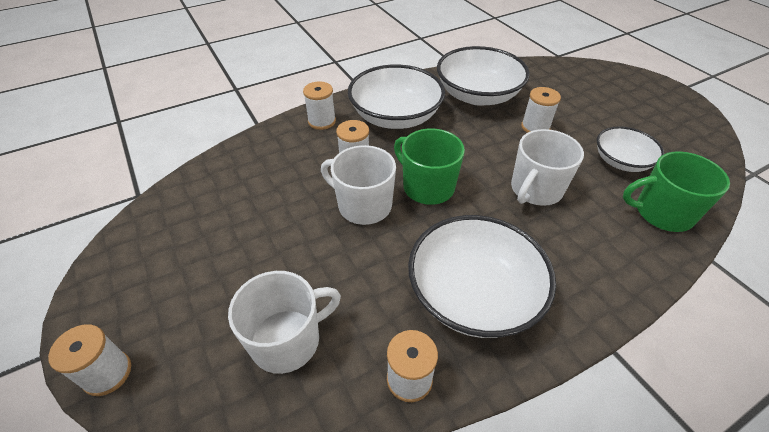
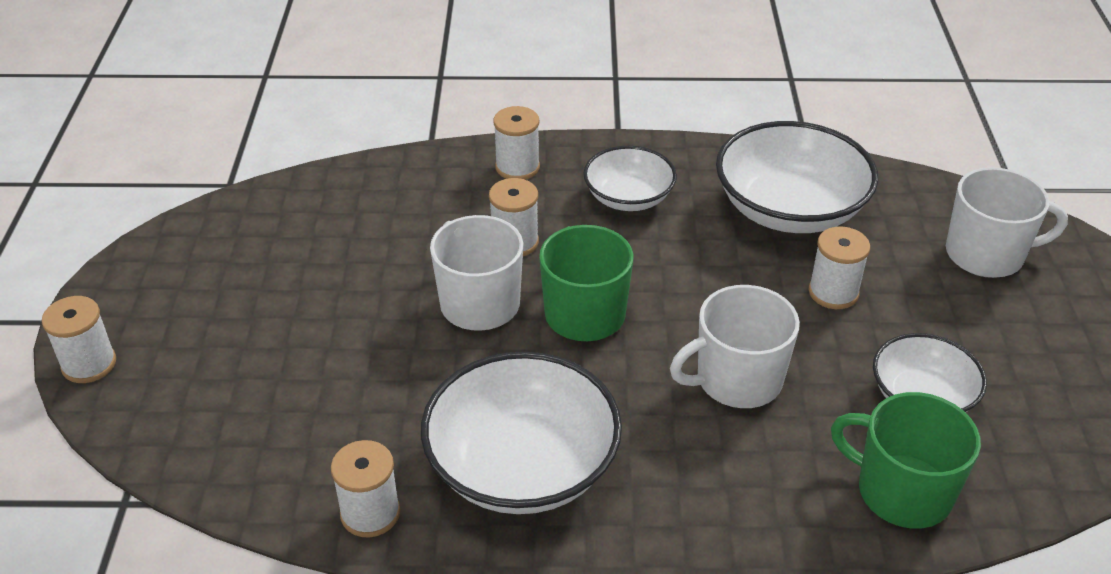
camera: 30 degrees right, 5 degrees down
(287, 340) = (275, 414): white mug -> white mug (986, 254)
(395, 116) = (628, 197): white bowl -> white bowl, size x0.59

